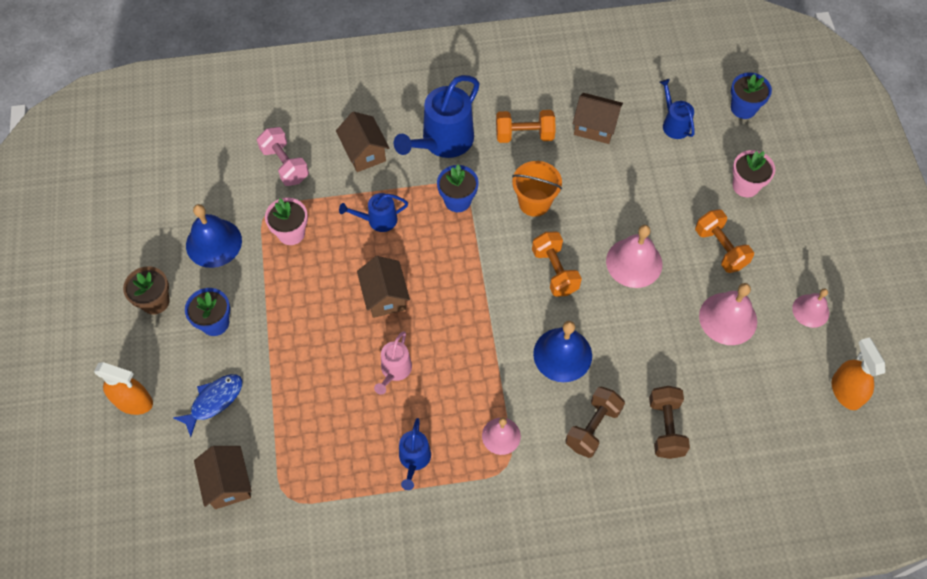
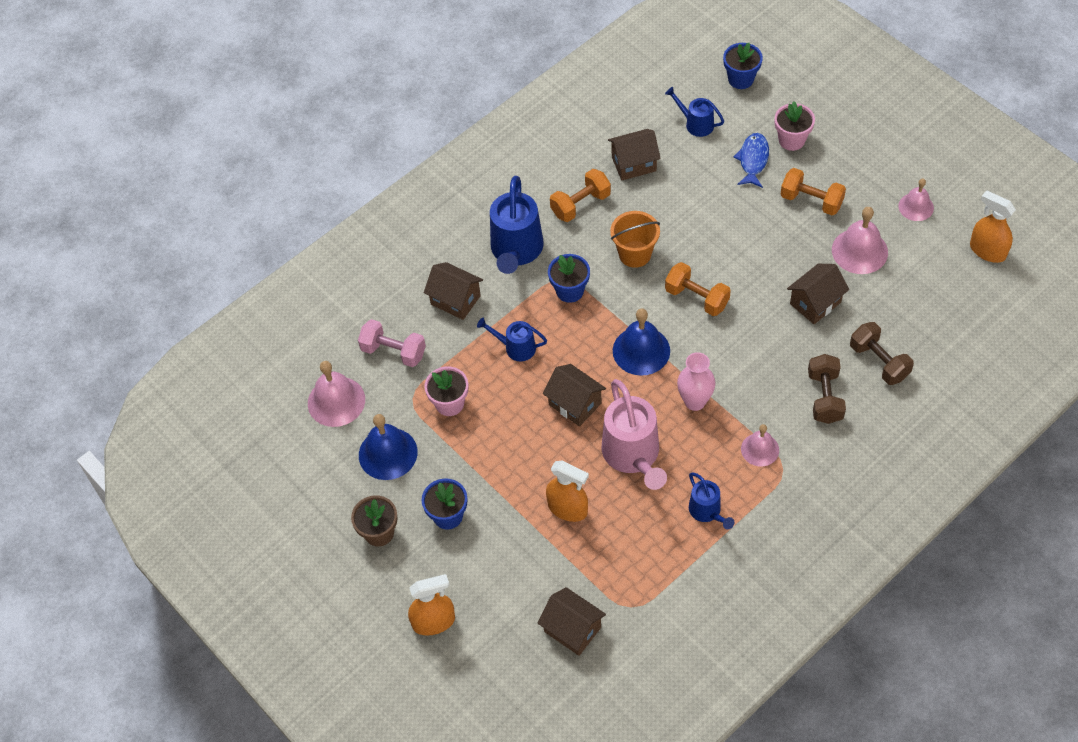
camera: 30 degrees left, 5 degrees down
(214, 401) = (503, 576): blue fish -> blue fish (753, 160)
(308, 380) = (568, 508): none -> orange spray bottle
(378, 220) = (515, 347): blue watering can -> blue watering can turned 60 degrees clockwise
(394, 371) = (633, 456): pink watering can -> pink watering can, size x1.85
(481, 358) = (695, 401): none -> pink vase
(562, 354) = (756, 358): blue bell -> blue bell (641, 350)
(634, 262) = (753, 252): pink bell -> pink bell (336, 401)
(652, 339) = (815, 303): none -> brown house

